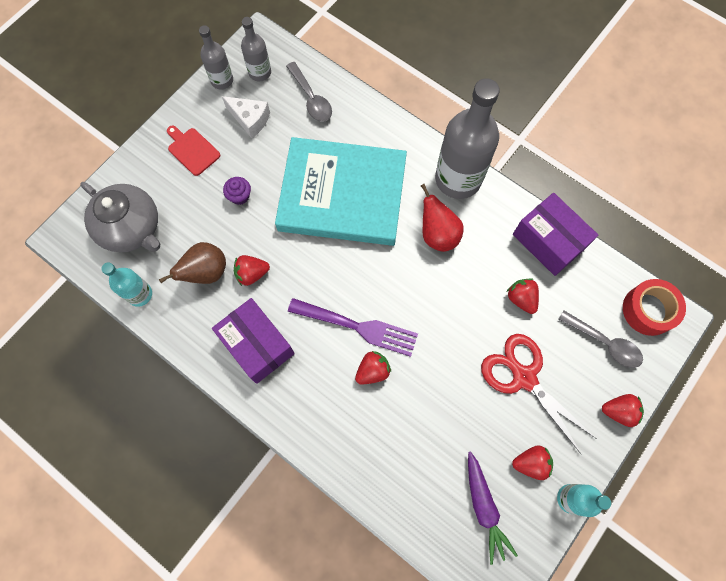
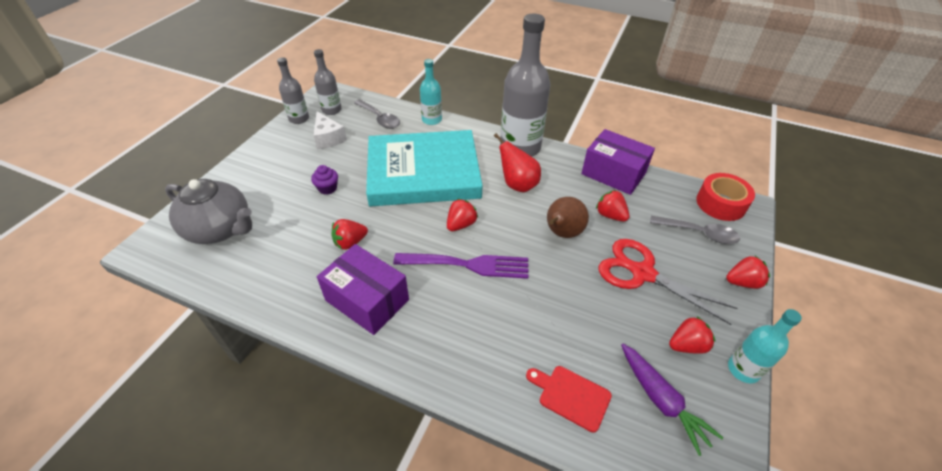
camera: 15 degrees left, 25 degrees down
(140, 294) = (231, 281): turquoise bottle -> turquoise bottle (432, 120)
(192, 150) = (277, 165): red cutting board -> red cutting board (571, 396)
(206, 272) = (302, 250): brown pear -> brown pear (562, 233)
(250, 119) = (328, 138): white cheese -> white cheese turned 45 degrees clockwise
(372, 371) = (494, 298): red strawberry -> red strawberry (461, 224)

